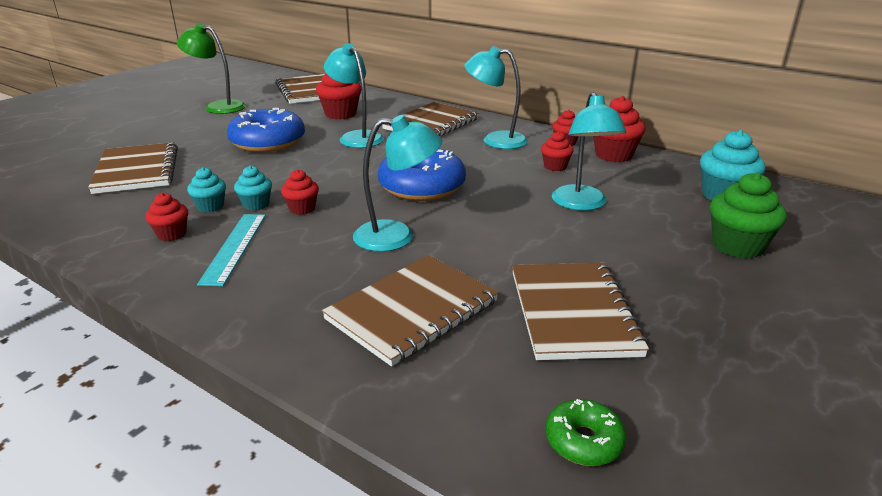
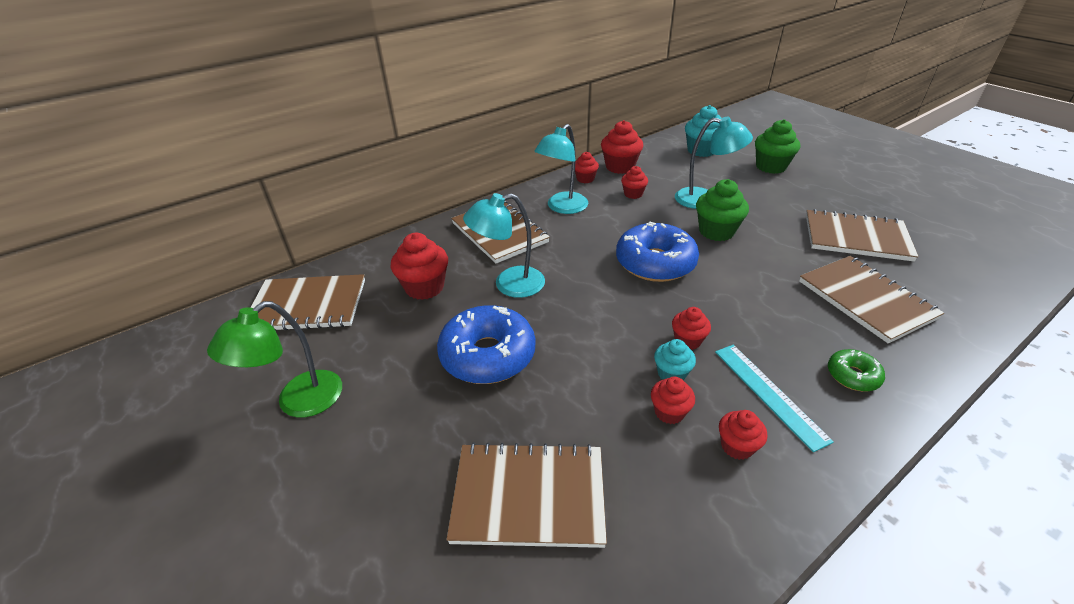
camera: 70 degrees left, 10 degrees up
(210, 206) = (669, 412): turquoise cupcake -> red cupcake
(234, 247) = (769, 393): turquoise ruler -> turquoise ruler turned 45 degrees clockwise
(397, 236) = (750, 290): turquoise lamp -> none
(509, 214) = (716, 231): none -> green cupcake
(583, 441) = (981, 263): green donut -> green donut (852, 376)

